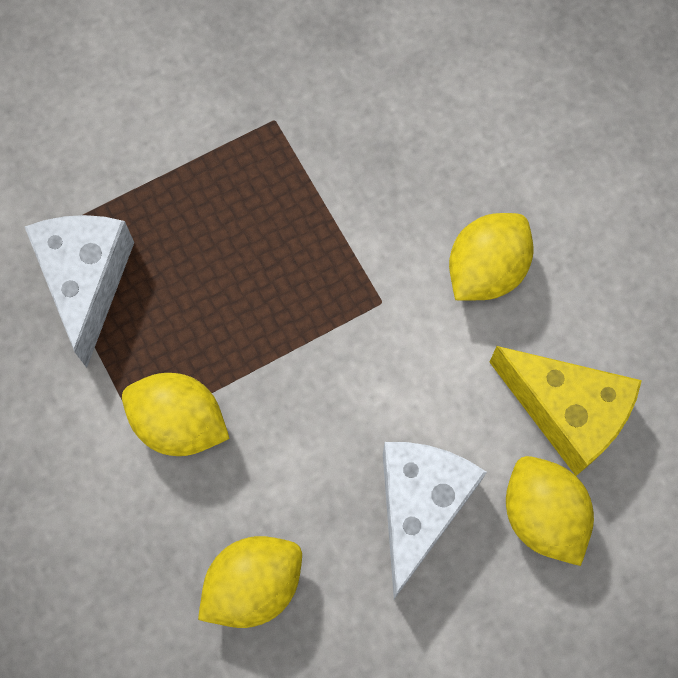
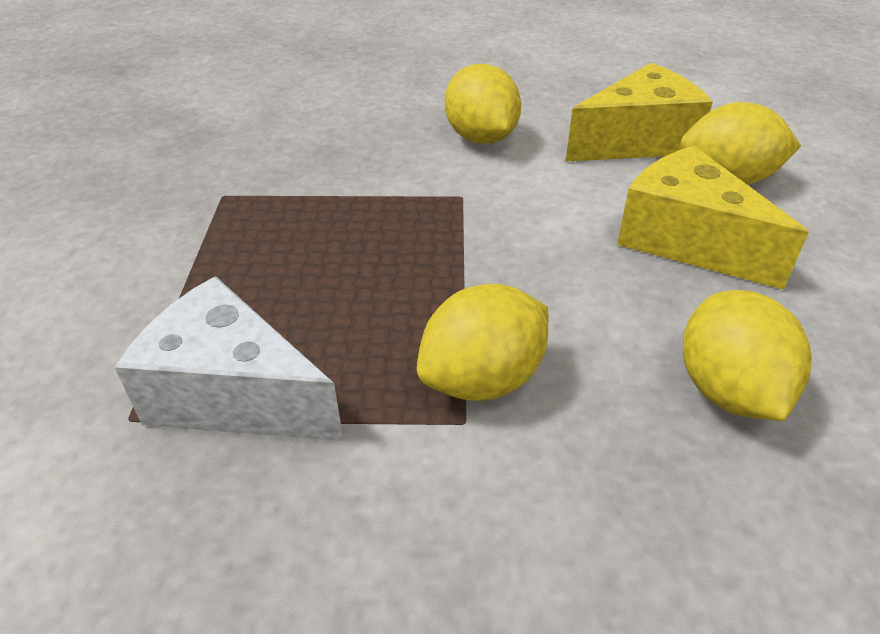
camera: 60 degrees left, 30 degrees down
(420, 507) = (687, 241): white cheese -> yellow cheese

